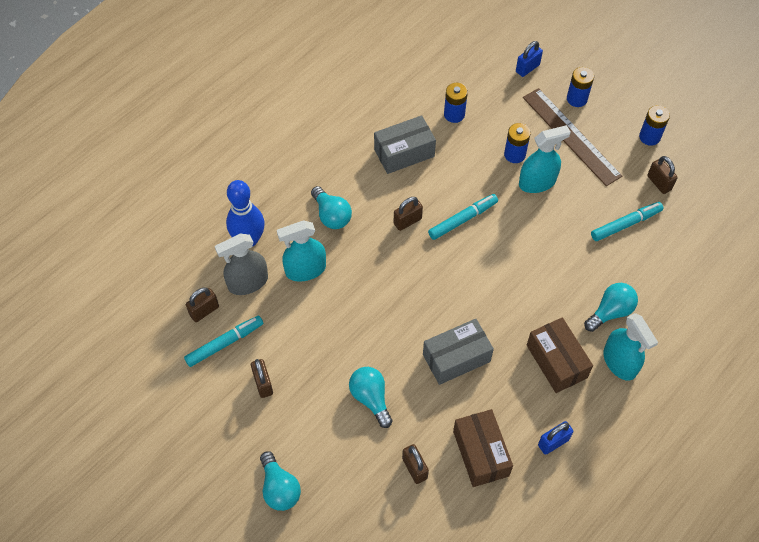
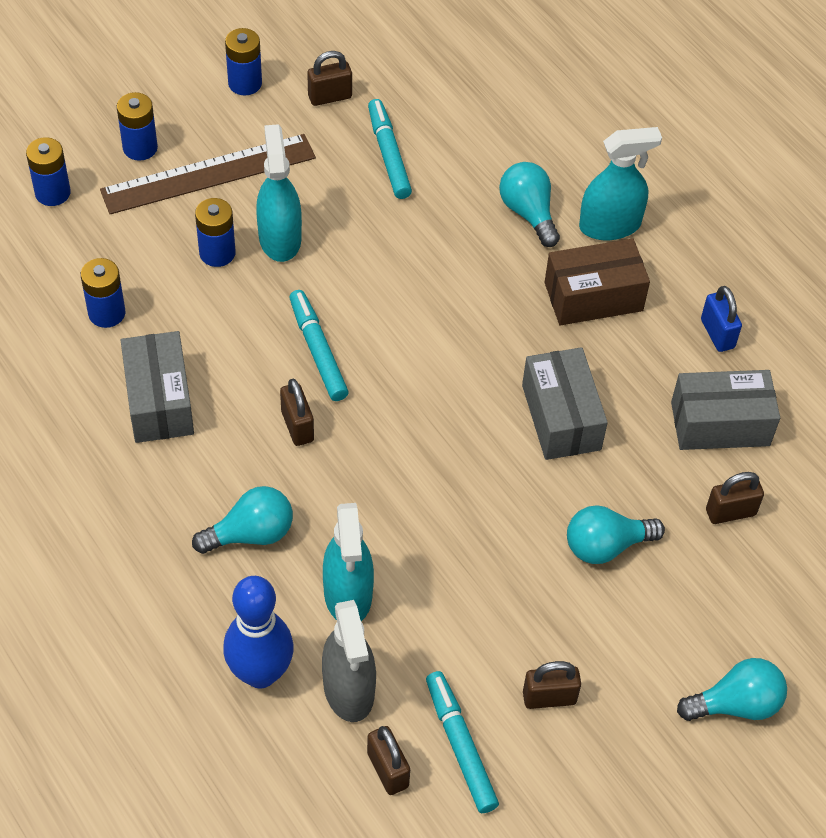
camera: 80 degrees left, 5 degrees down
(480, 453) = (720, 424): brown box -> grey box
(527, 68) = (52, 193): blue padlock -> blue battery

